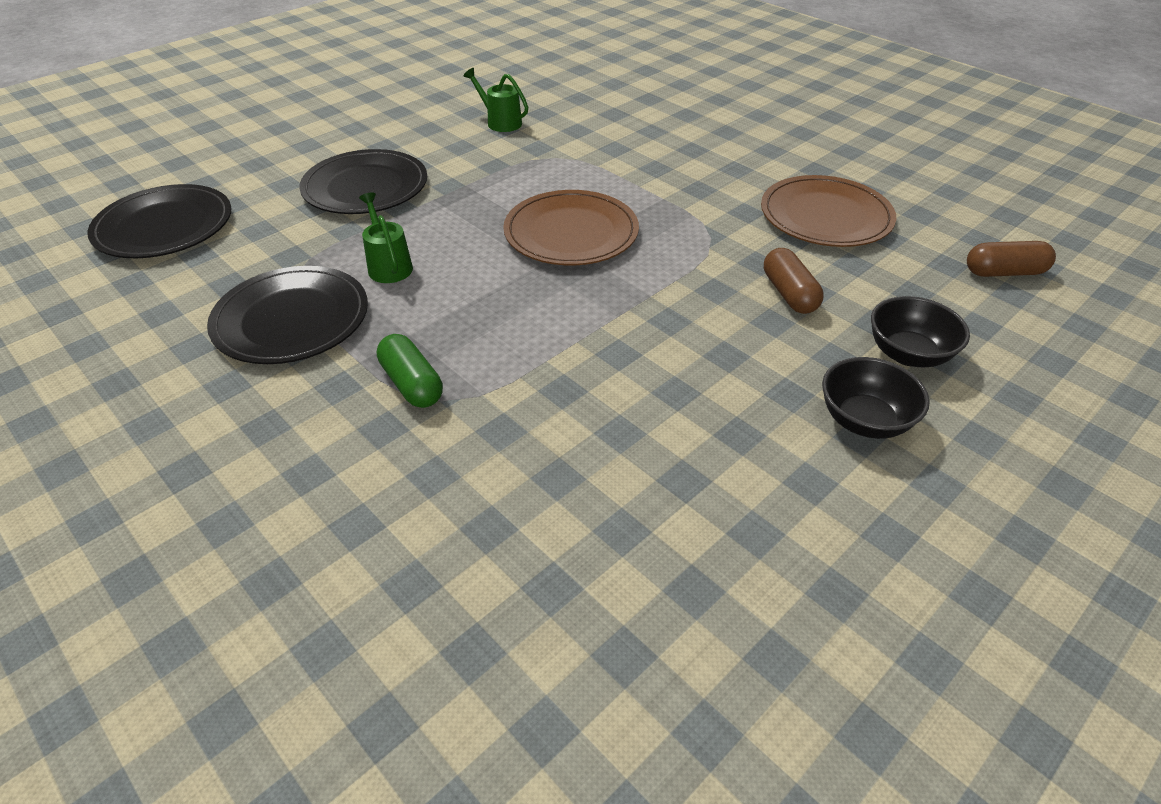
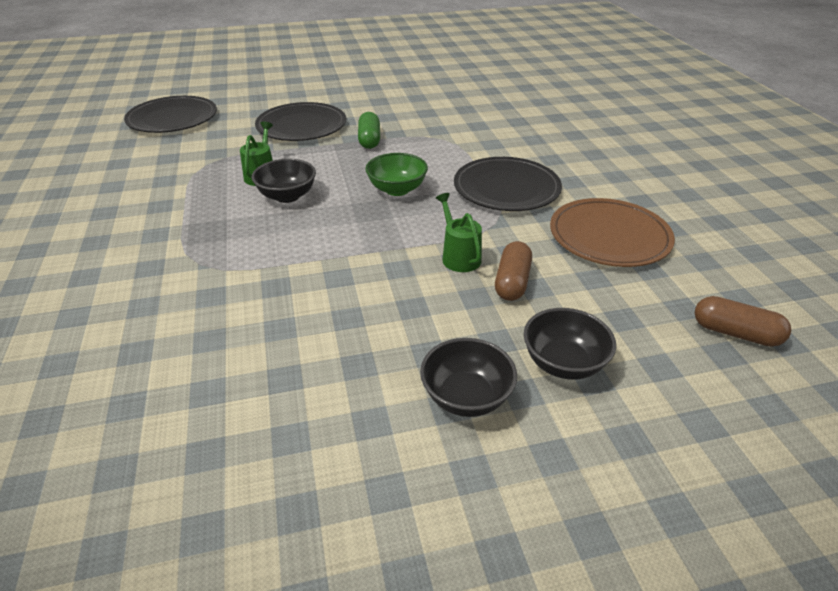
camera: 30 degrees right, 5 degrees down
(291, 319) = (175, 188): black plate -> black plate (506, 188)
(412, 384) = (194, 248): green capsule -> green capsule (369, 140)
(452, 281) = (287, 196): none -> black bowl
(500, 122) = (430, 108): green watering can -> green watering can (459, 256)
(571, 233) = (397, 189): brown plate -> green bowl

